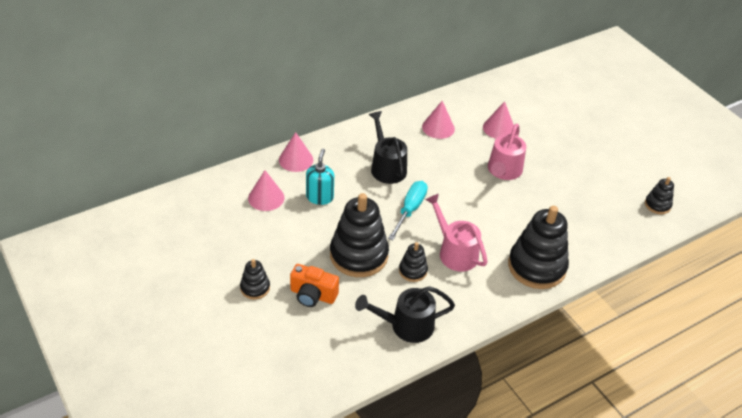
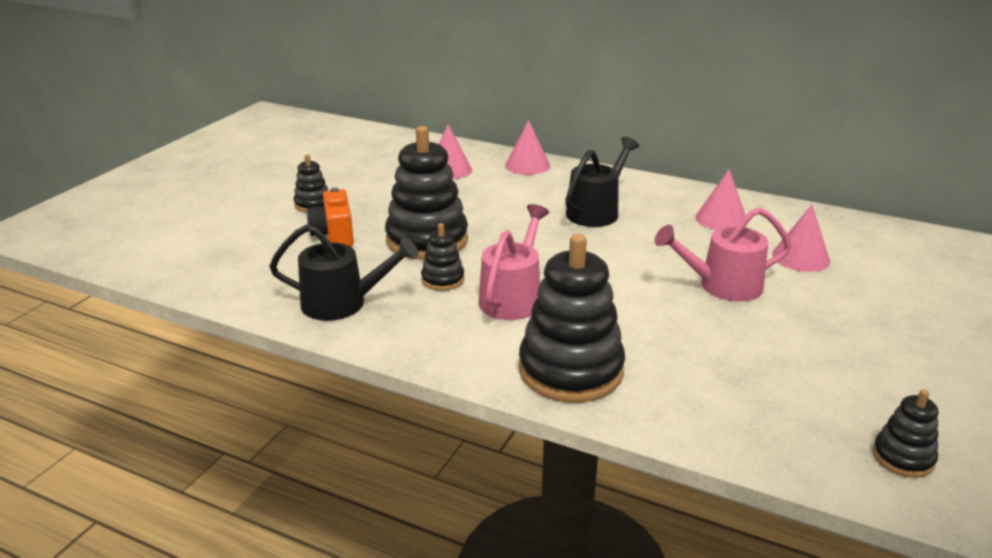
camera: 60 degrees right, 15 degrees down
(320, 197) = (489, 193): turquoise soap dispenser -> none
(405, 326) = (343, 303): black watering can -> black watering can turned 135 degrees clockwise
(410, 210) = (546, 246): turquoise screwdriver -> none

